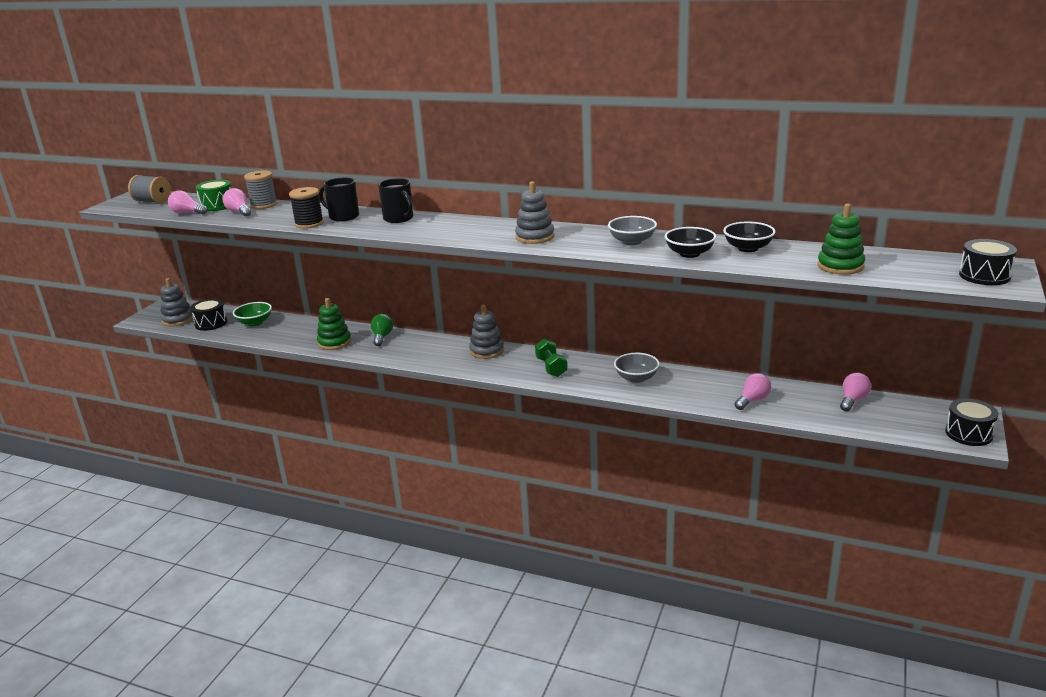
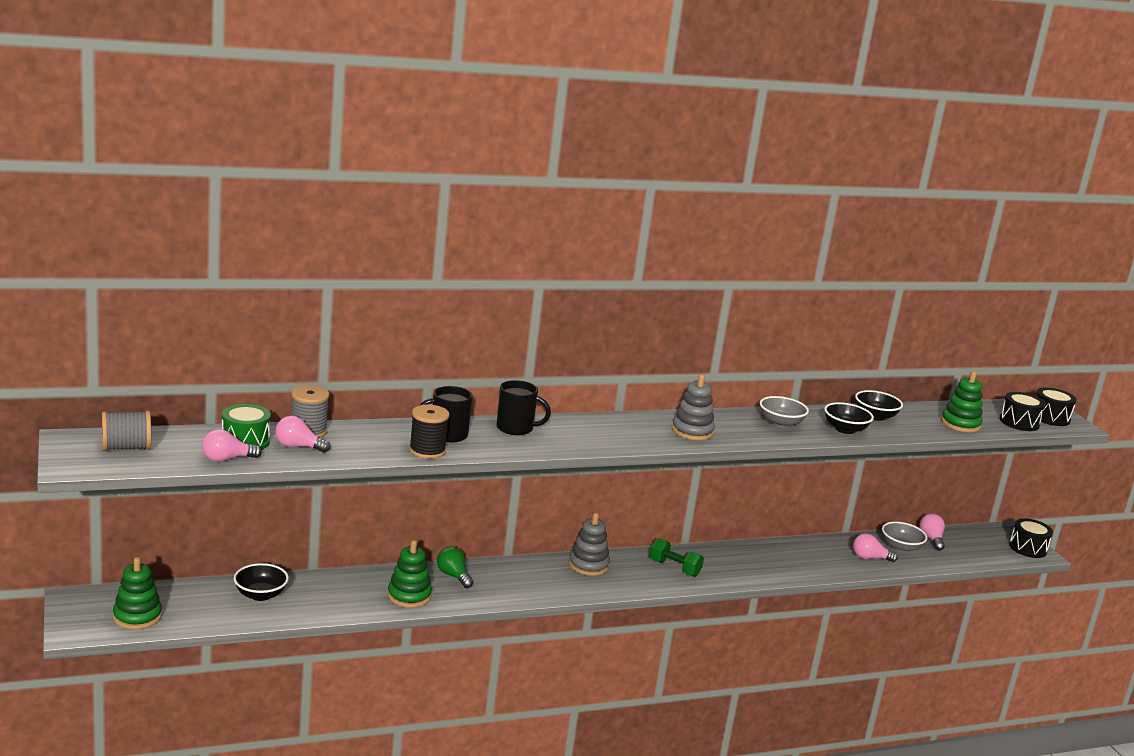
camera: 45 degrees left, 5 degrees down
(178, 320) = (137, 616): grey stacking toy -> green stacking toy
(211, 323) = (198, 610): black drum -> black drum (1019, 422)
(255, 323) = (260, 595): green bowl -> black bowl
(636, 378) = (759, 560): grey bowl -> grey bowl (900, 547)
(752, 400) = (869, 558): pink light bulb -> pink light bulb turned 90 degrees counterclockwise

